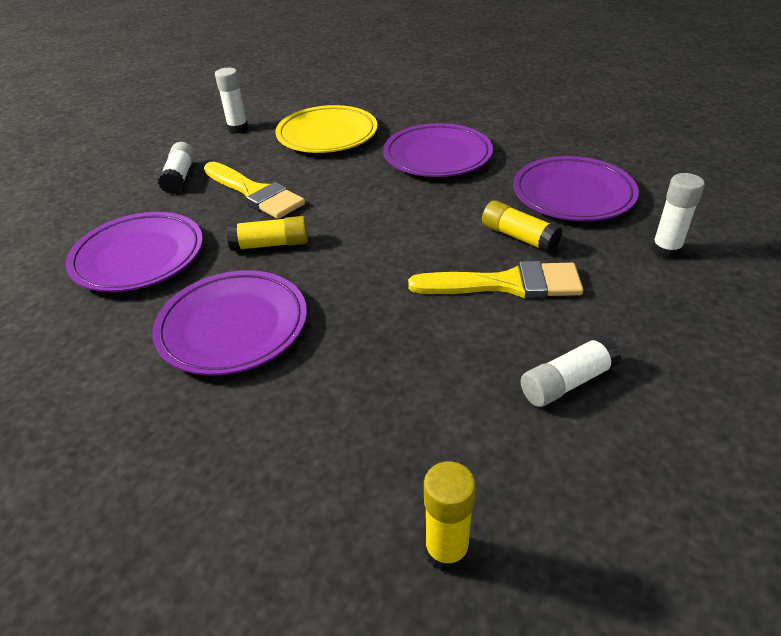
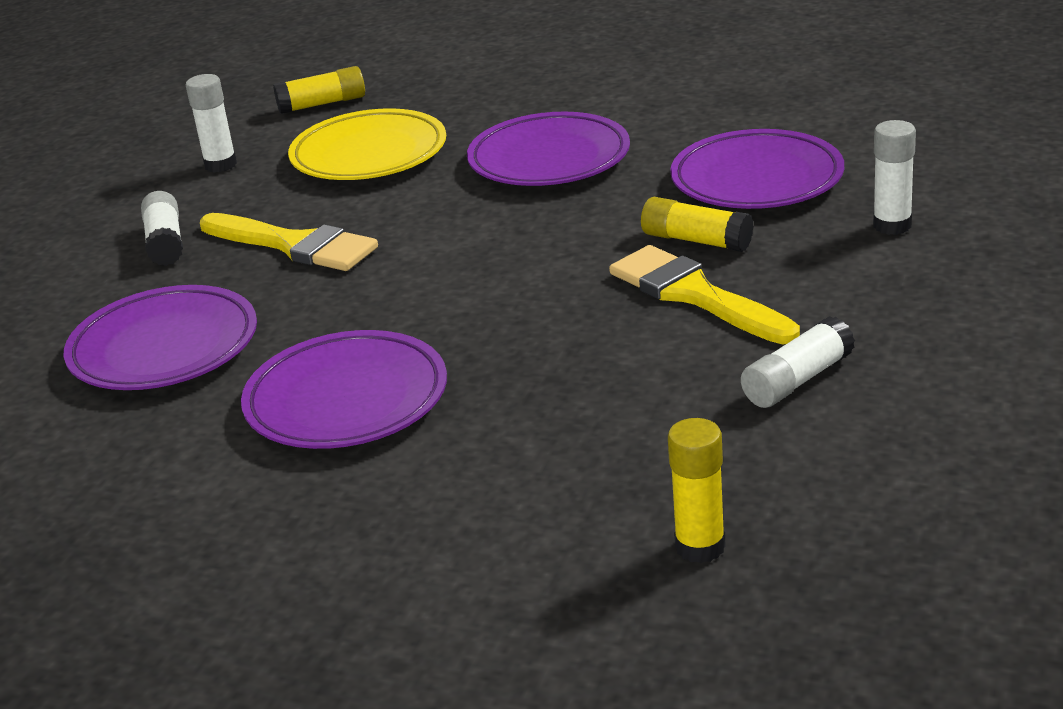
camera: 10 degrees left, 10 degrees down
(270, 244) = (351, 303): yellow glue stick -> yellow glue stick (322, 104)
(506, 284) = (695, 295): yellow brush -> yellow brush turned 120 degrees counterclockwise

